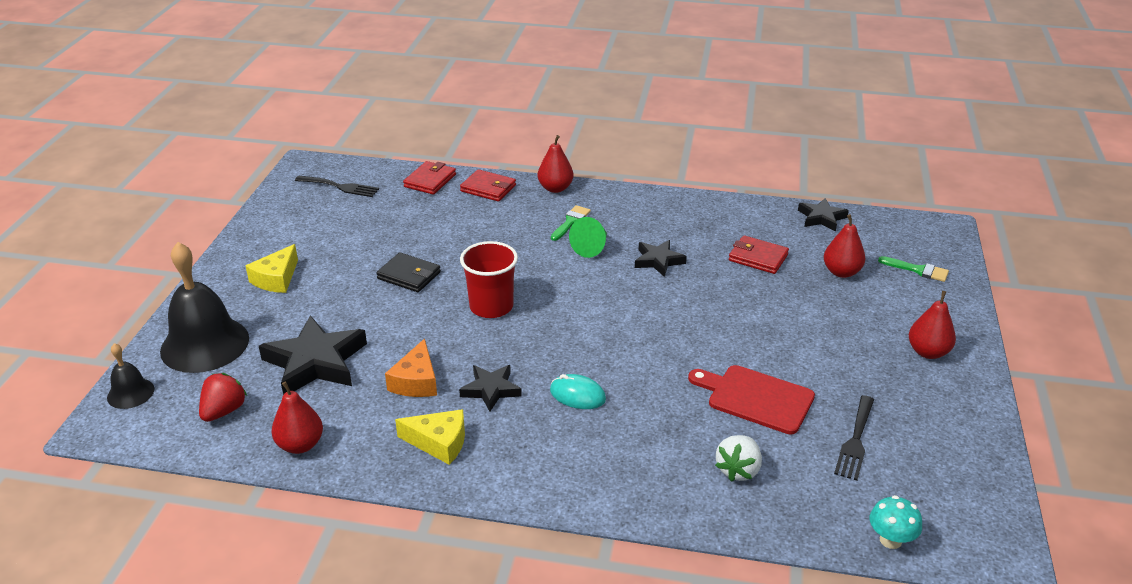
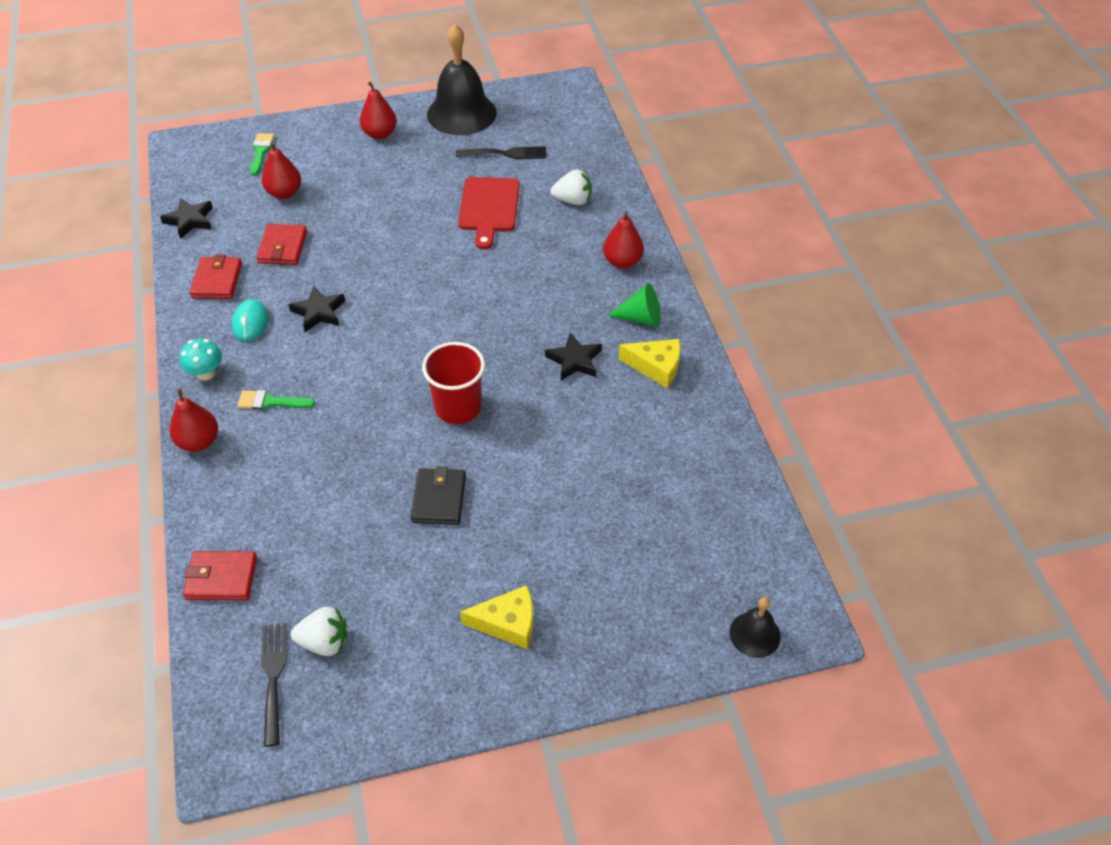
camera: 115 degrees left, 15 degrees up
(205, 344) = (650, 618): black bell -> black bell (461, 113)
(224, 411) = (723, 537): red strawberry -> none
(300, 445) = (720, 455): red pear -> red pear (622, 262)
(315, 362) = (617, 504): black star -> none
(344, 207) = (324, 642): none -> white strawberry
(416, 381) = (595, 415): orange cheese -> none
(439, 443) = (656, 367): yellow cheese -> yellow cheese turned 120 degrees clockwise
(488, 188) = (221, 507): red wallet -> red wallet (217, 281)
(577, 395) = (547, 305): turquoise mouse -> turquoise mouse (250, 322)
(591, 247) = (316, 368): green cone -> green cone (640, 318)
(890, 540) = (590, 127): turquoise mushroom -> turquoise mushroom (206, 373)

